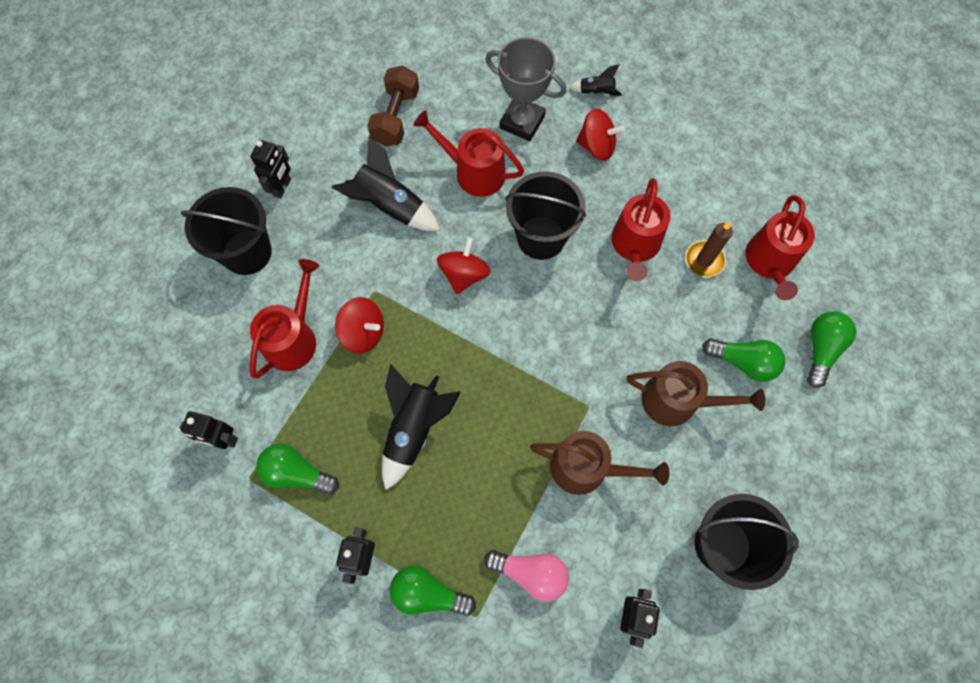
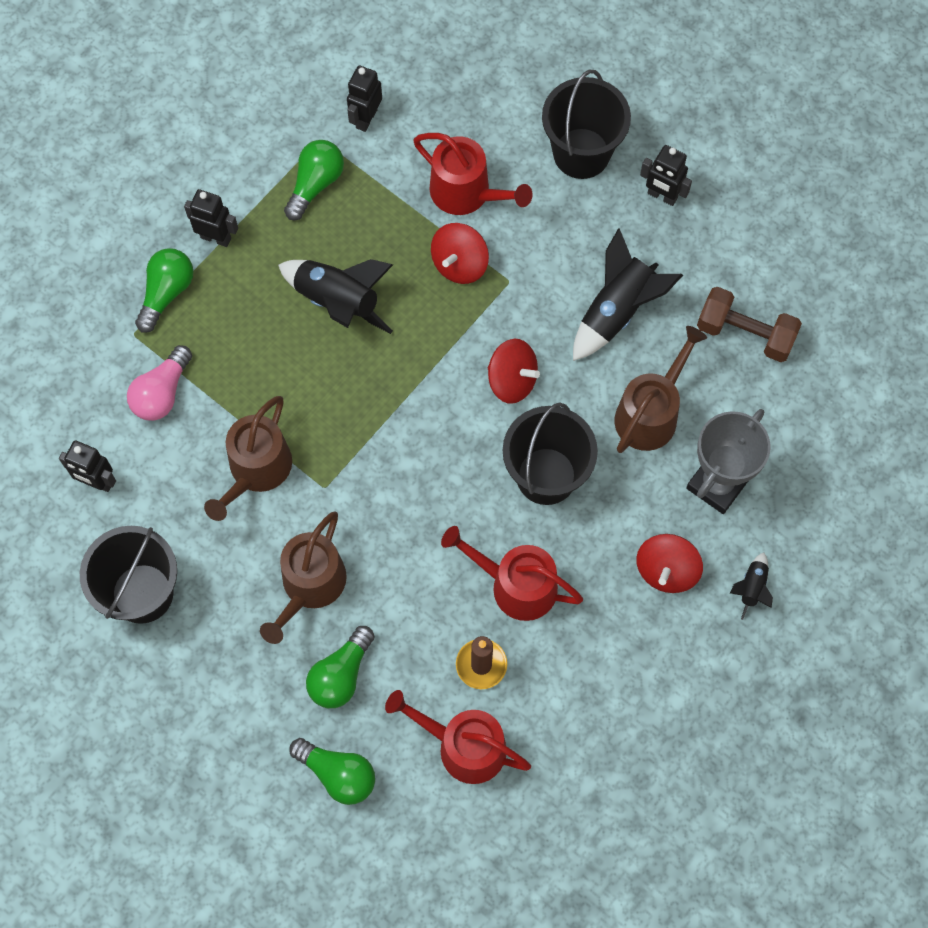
camera: 100 degrees right, 0 degrees up
(474, 172) = (650, 413): red watering can -> brown watering can

